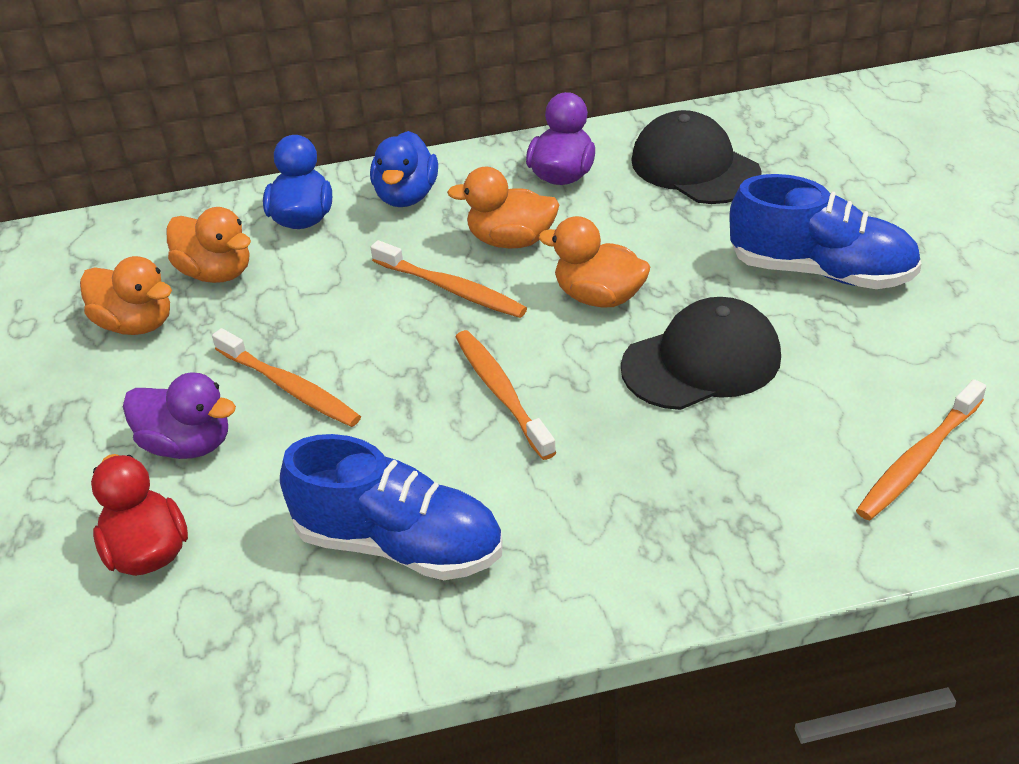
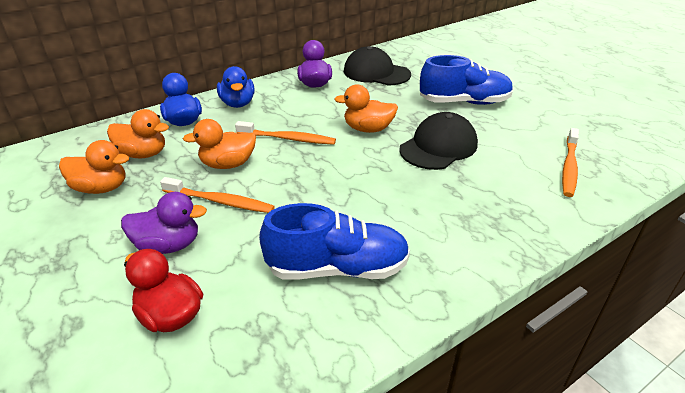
camera: 25 degrees left, 5 degrees down
(501, 393) = (346, 179): orange toothbrush -> none
(511, 240) = (306, 113): orange duck -> orange duck (228, 164)

